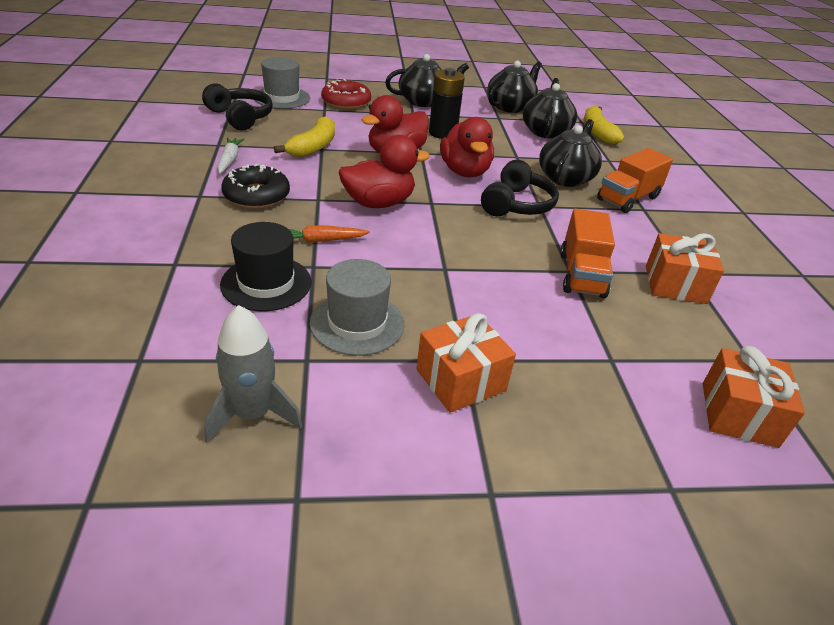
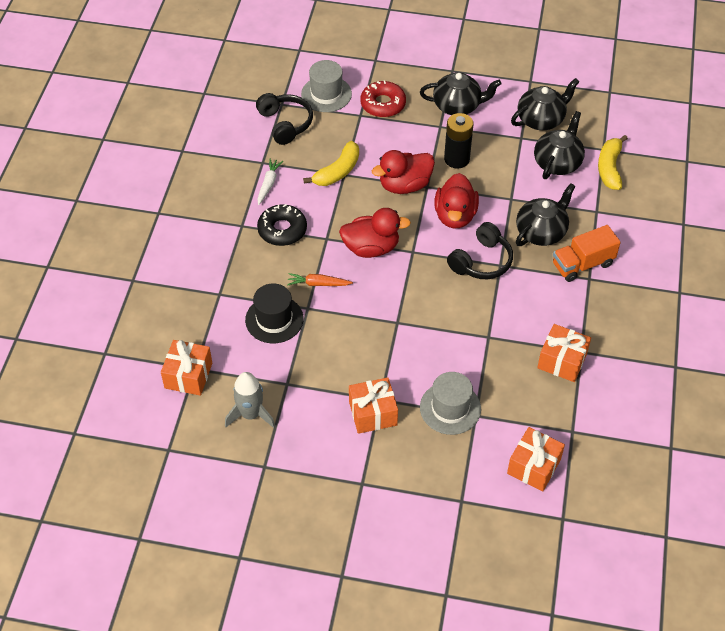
camera: 20 degrees right, 15 degrees up
(127, 371) = (188, 375): none -> orange gift
(357, 323) = (323, 361): grey hat -> grey hat (450, 408)
(581, 275) = (495, 342): orange truck -> none

